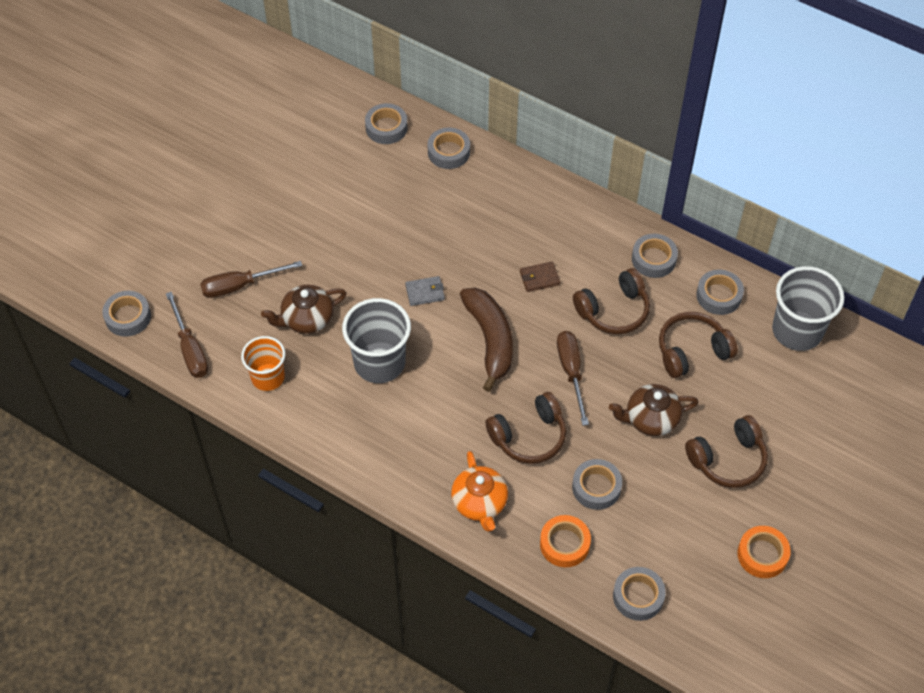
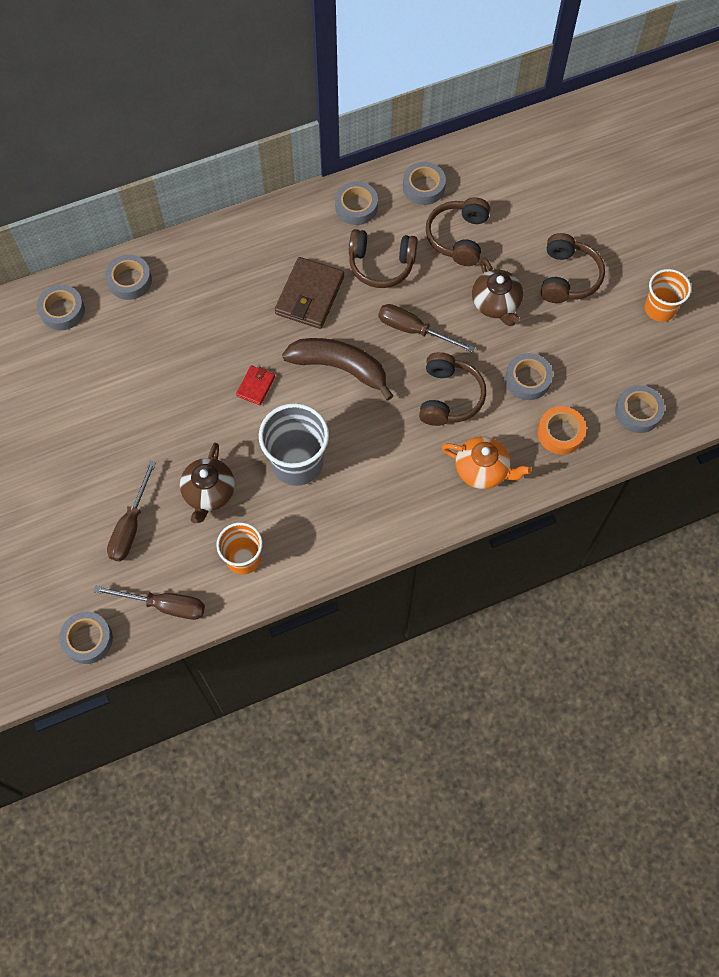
camera: 55 degrees left, 10 degrees up
(425, 292) = (256, 386): grey wallet -> red wallet
(539, 278) = (309, 295): brown wallet -> brown wallet, size x1.92
(613, 311) = (381, 264): brown headphones -> brown headphones turned 90 degrees clockwise
(651, 419) = (496, 304): brown teapot -> brown teapot turned 45 degrees counterclockwise
(762, 555) = (660, 309): orange tape -> orange cup
(797, 331) = (493, 159): grey cup -> none

